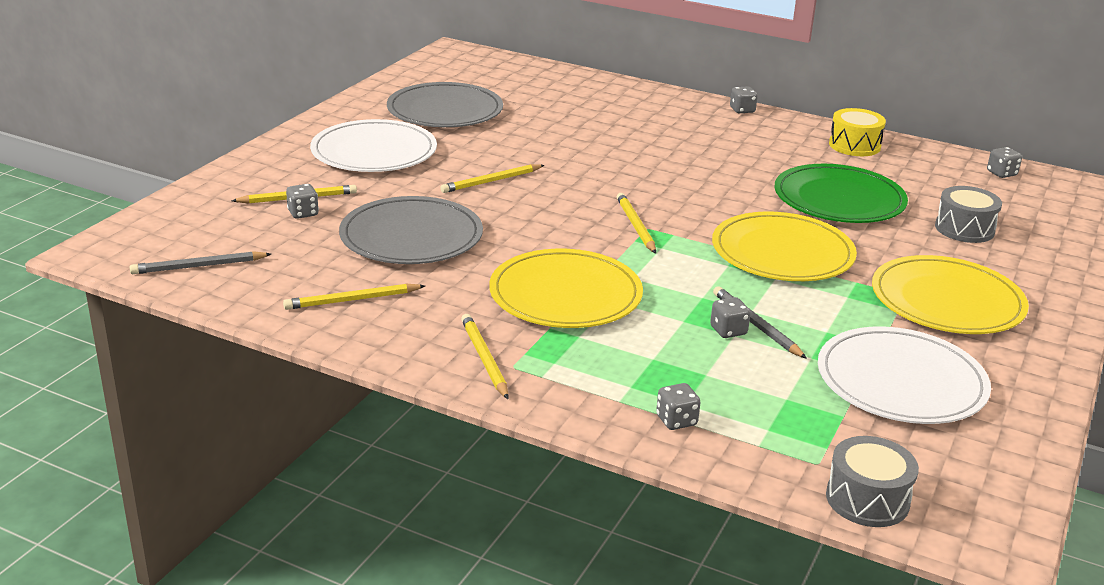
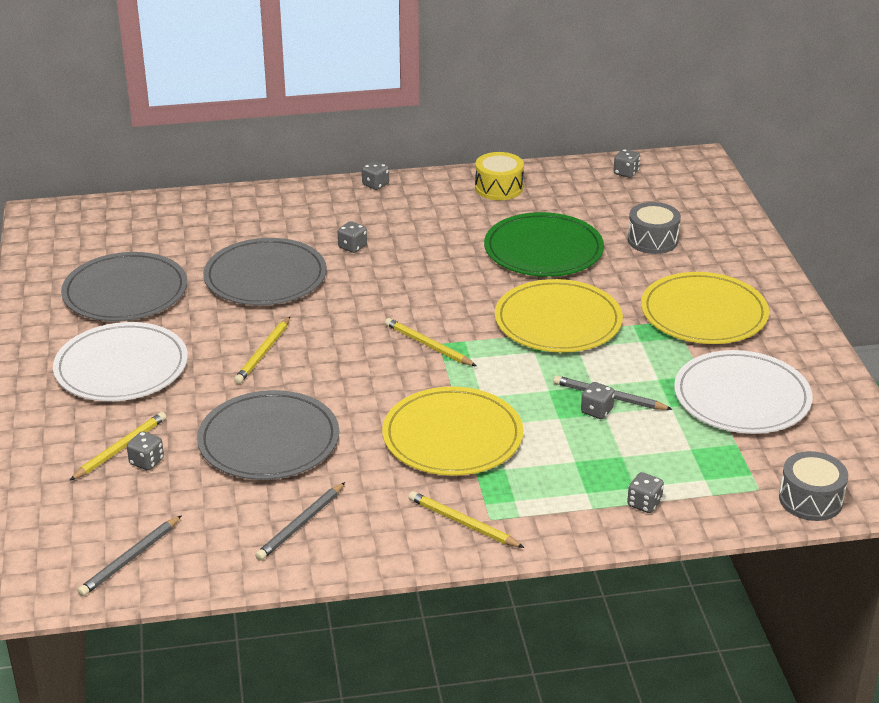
camera: 35 degrees left, 5 degrees up
(352, 300) = (301, 524): yellow pencil -> grey pencil
(564, 137) = (265, 277): none -> grey plate
(664, 142) = (352, 247): none -> grey dice

